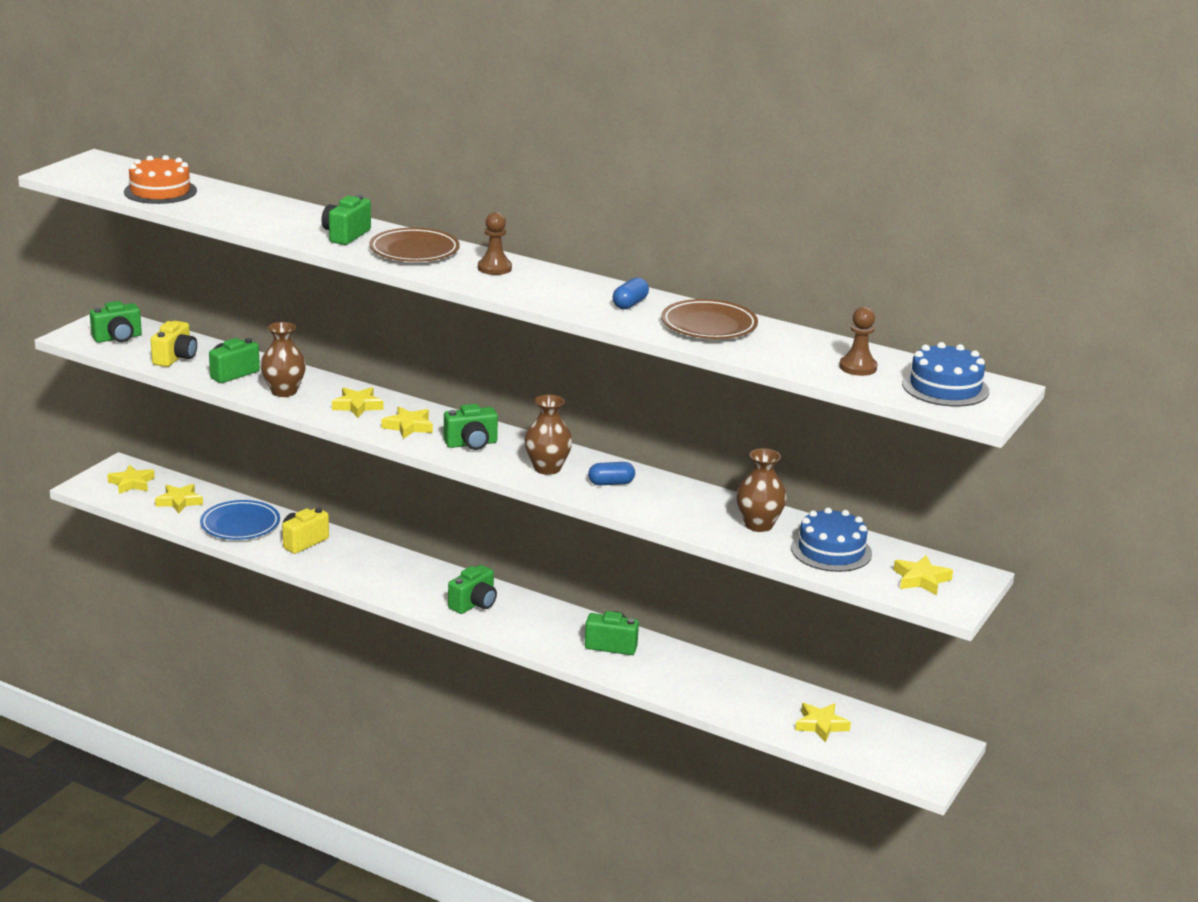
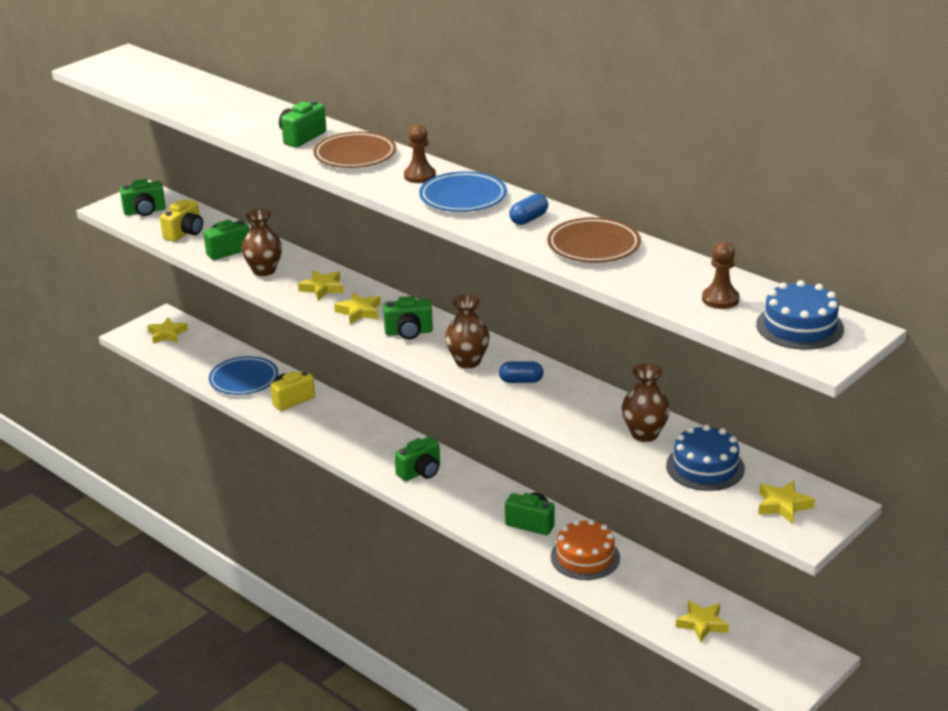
camera: 15 degrees right, 5 degrees up
(160, 191) = (162, 88): orange cake -> orange cake (585, 557)
(179, 502) = (200, 354): yellow star -> none
(551, 286) = (463, 197): none -> blue plate

